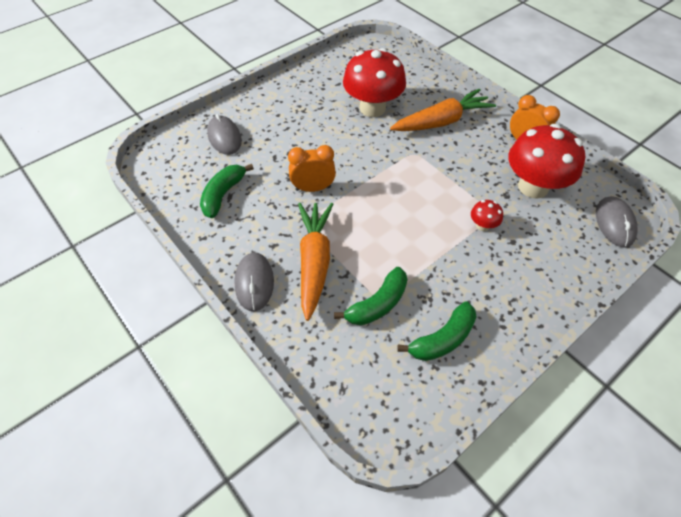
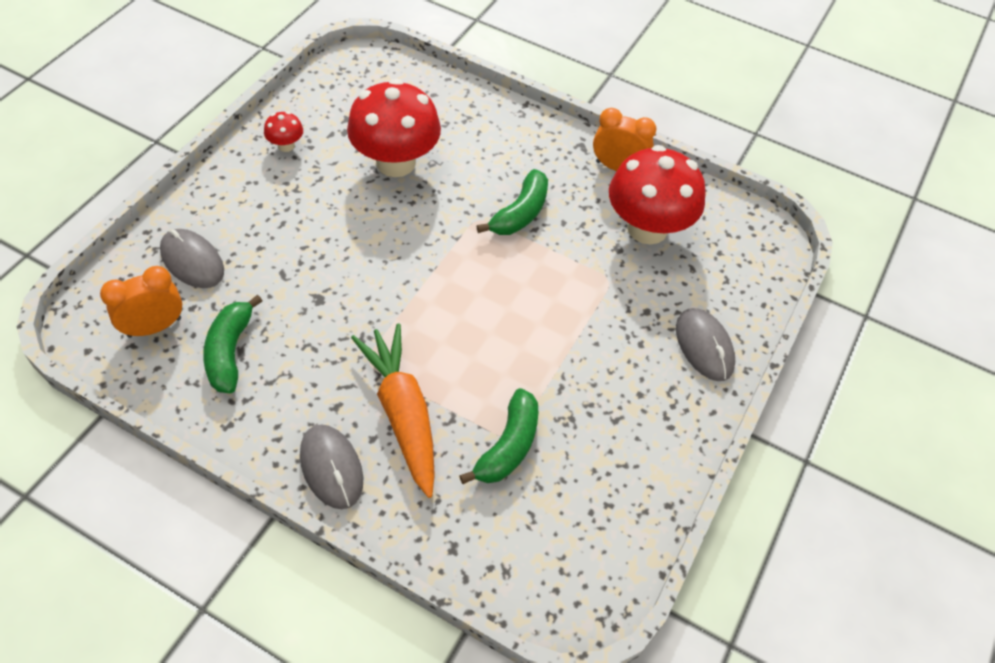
camera: 25 degrees left, 0 degrees up
(313, 188) = (358, 307): orange clock -> orange clock (154, 327)
(442, 121) = (499, 161): orange carrot -> none
(443, 339) = (605, 466): green banana -> green banana (520, 213)
(482, 225) = (603, 299): red mushroom -> red mushroom (286, 145)
(614, 223) = (757, 253): grey mouse -> grey mouse (704, 346)

